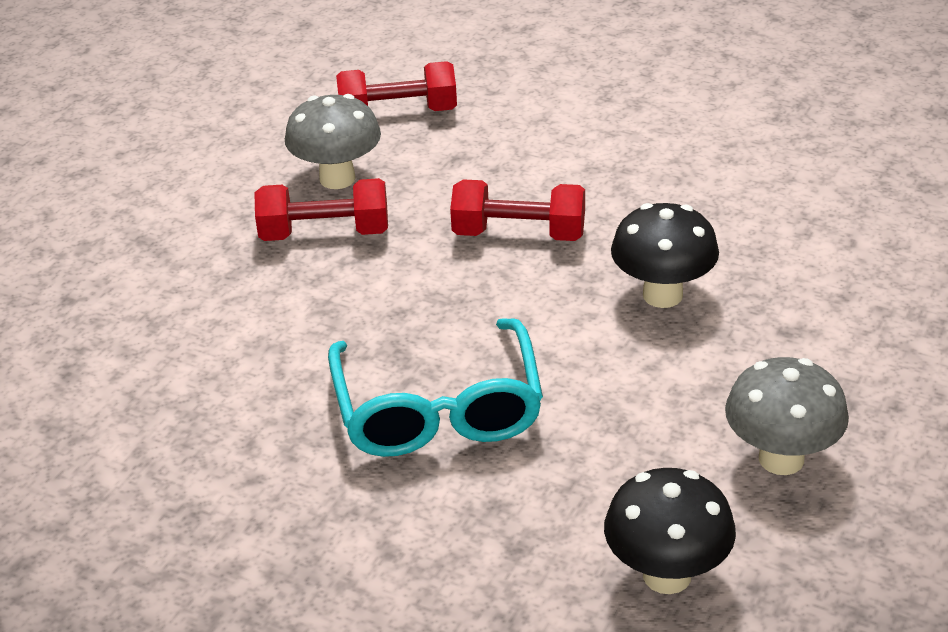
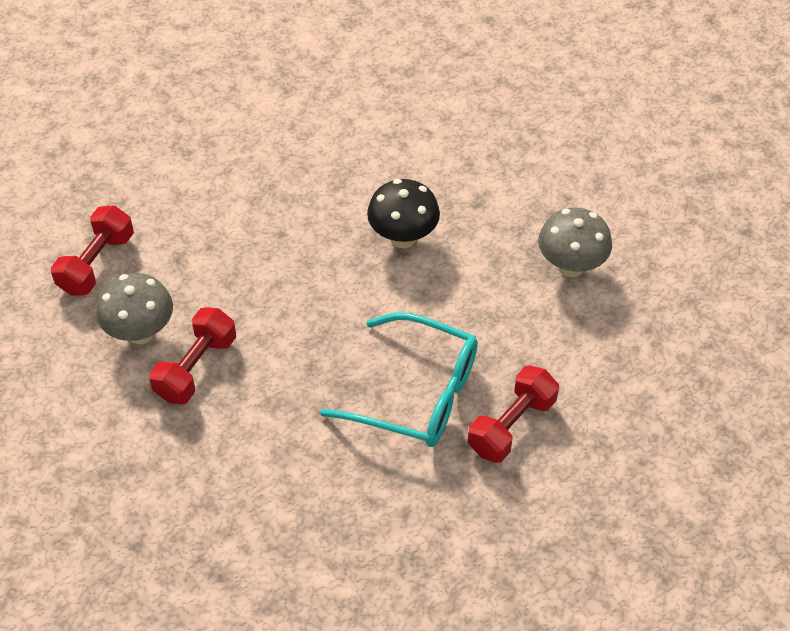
camera: 60 degrees left, 15 degrees up
(519, 234) = (288, 271): red dumbbell -> red dumbbell (511, 425)
(667, 575) = (617, 361): black mushroom -> none

